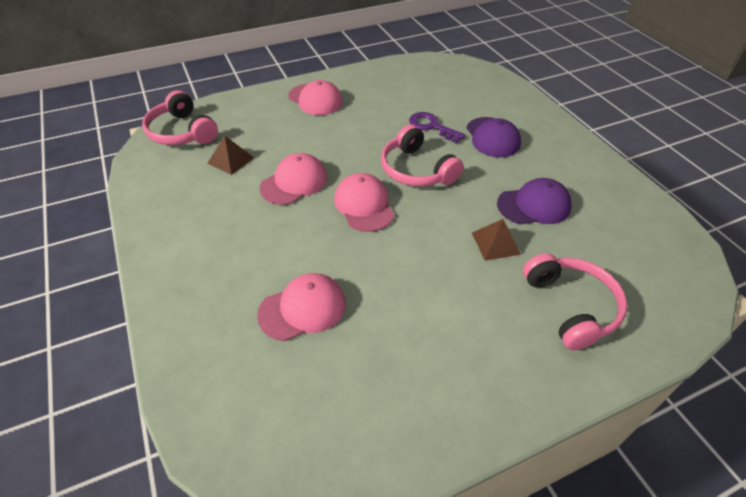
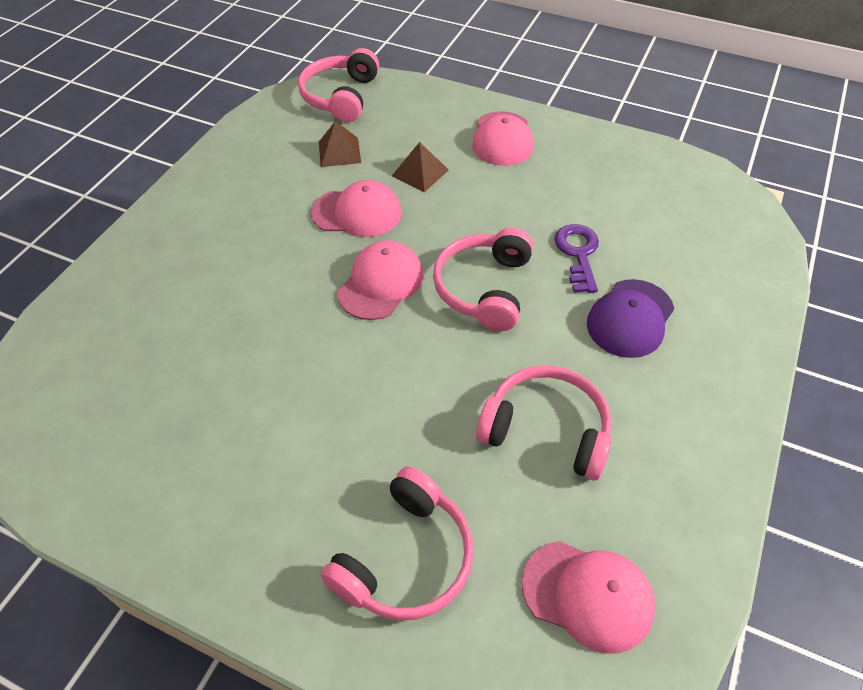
camera: 50 degrees right, 5 degrees up
(302, 308) = (202, 331): pink cap -> pink cap (588, 595)
(496, 243) = (439, 428): brown pyramid -> brown pyramid (420, 173)
(534, 205) = (546, 429): purple cap -> pink headphones

